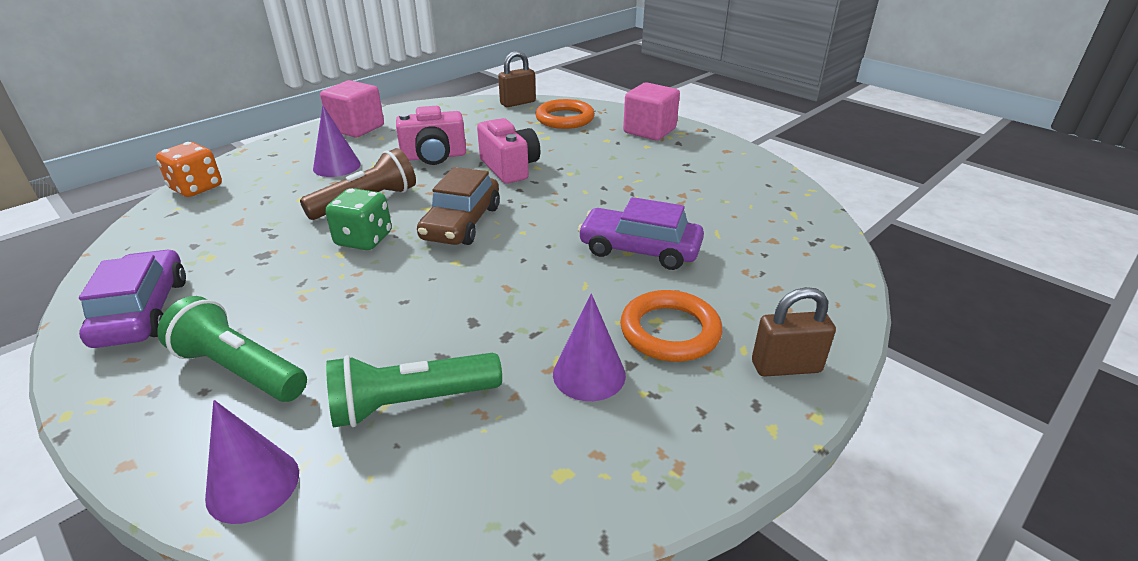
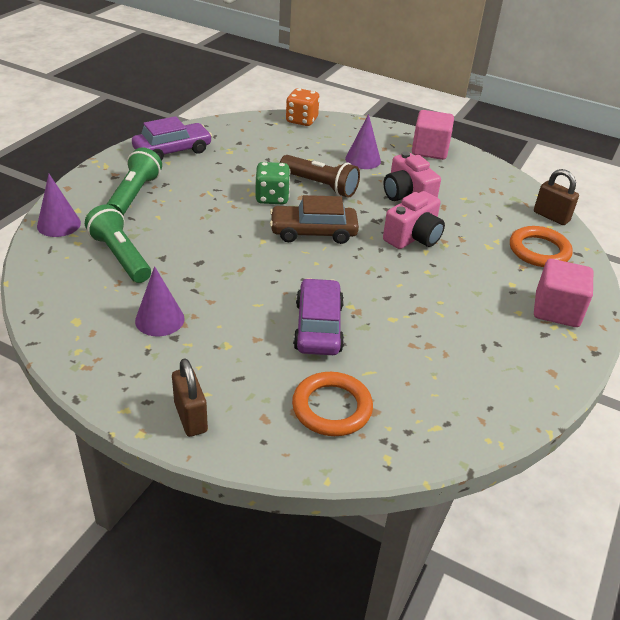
camera: 70 degrees right, 5 degrees up
(670, 331) = (215, 353): orange ring -> orange ring (332, 408)

